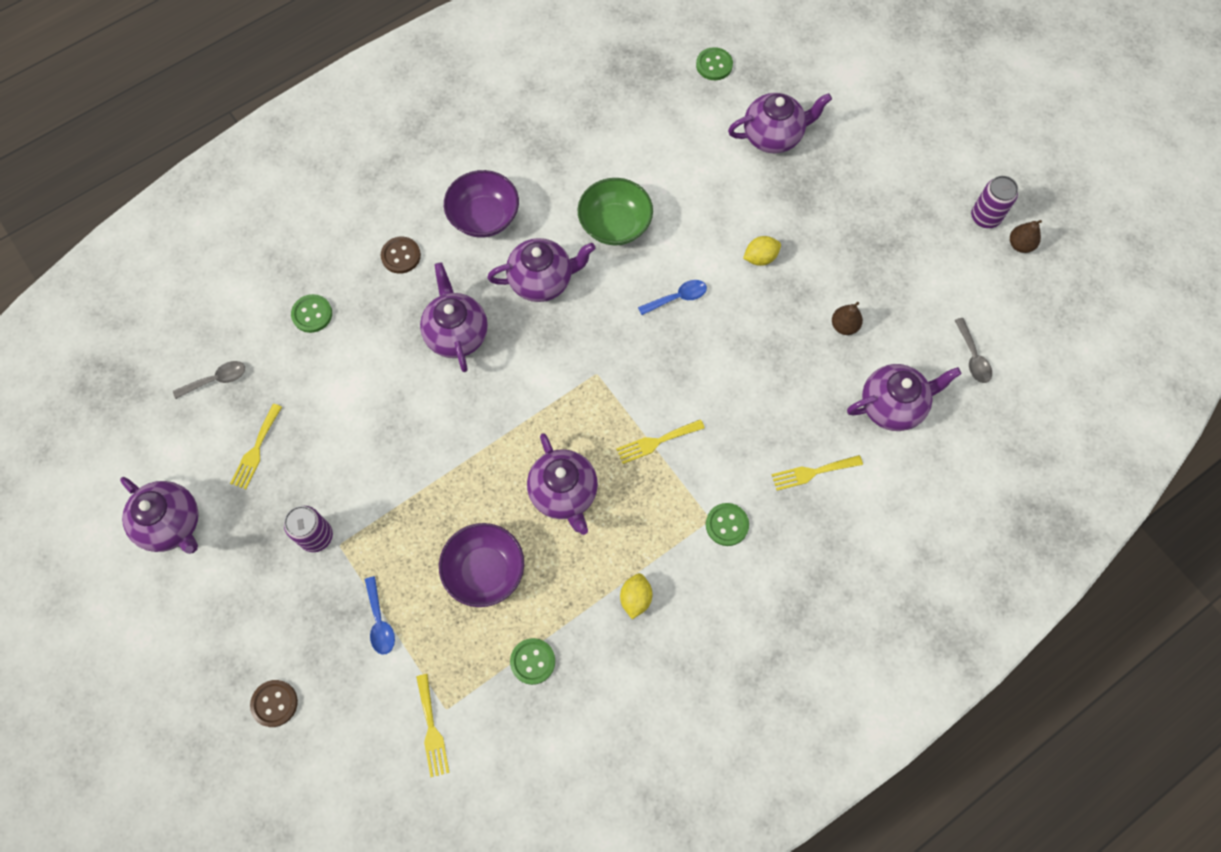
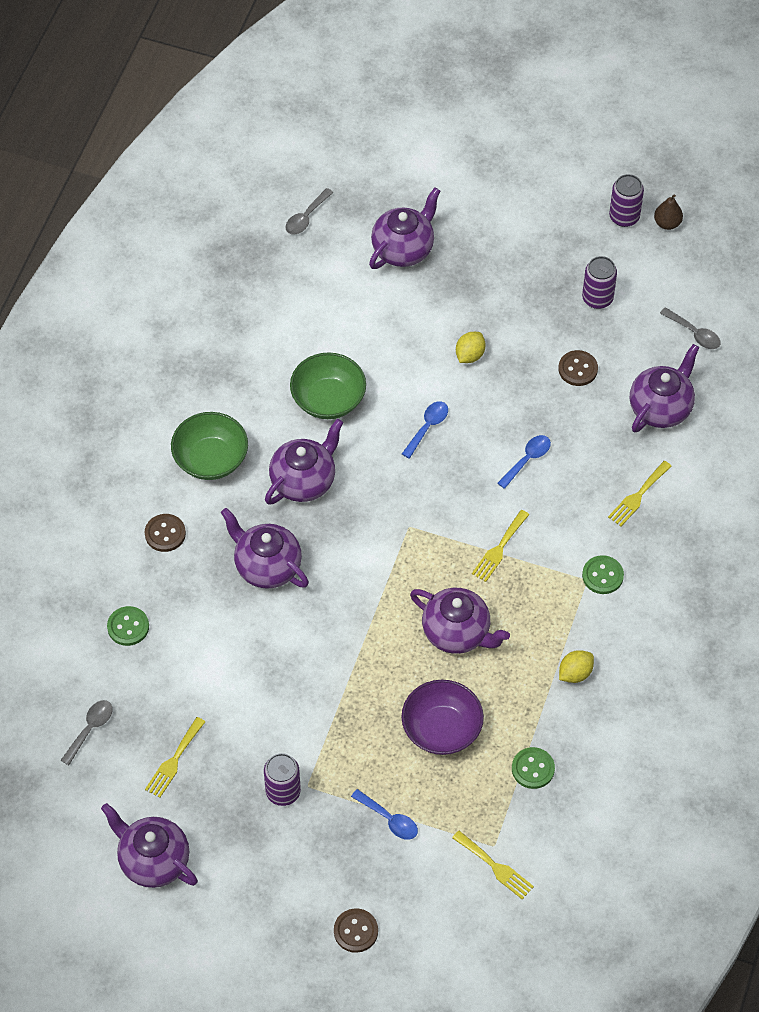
camera: 35 degrees left, 10 degrees down
(172, 524) = (153, 860): purple teapot -> purple teapot turned 150 degrees counterclockwise
(256, 450) = (174, 760): yellow fork -> yellow fork turned 45 degrees clockwise
(484, 217) = (211, 459): purple bowl -> green bowl
(635, 598) = (575, 673): yellow lemon -> yellow lemon turned 75 degrees clockwise
(714, 65) = (306, 217): green button -> grey spoon
(740, 378) = (527, 459): none -> blue spoon
(844, 326) = (578, 369): brown pear -> brown button
(908, 274) = (597, 298): none -> purple can

